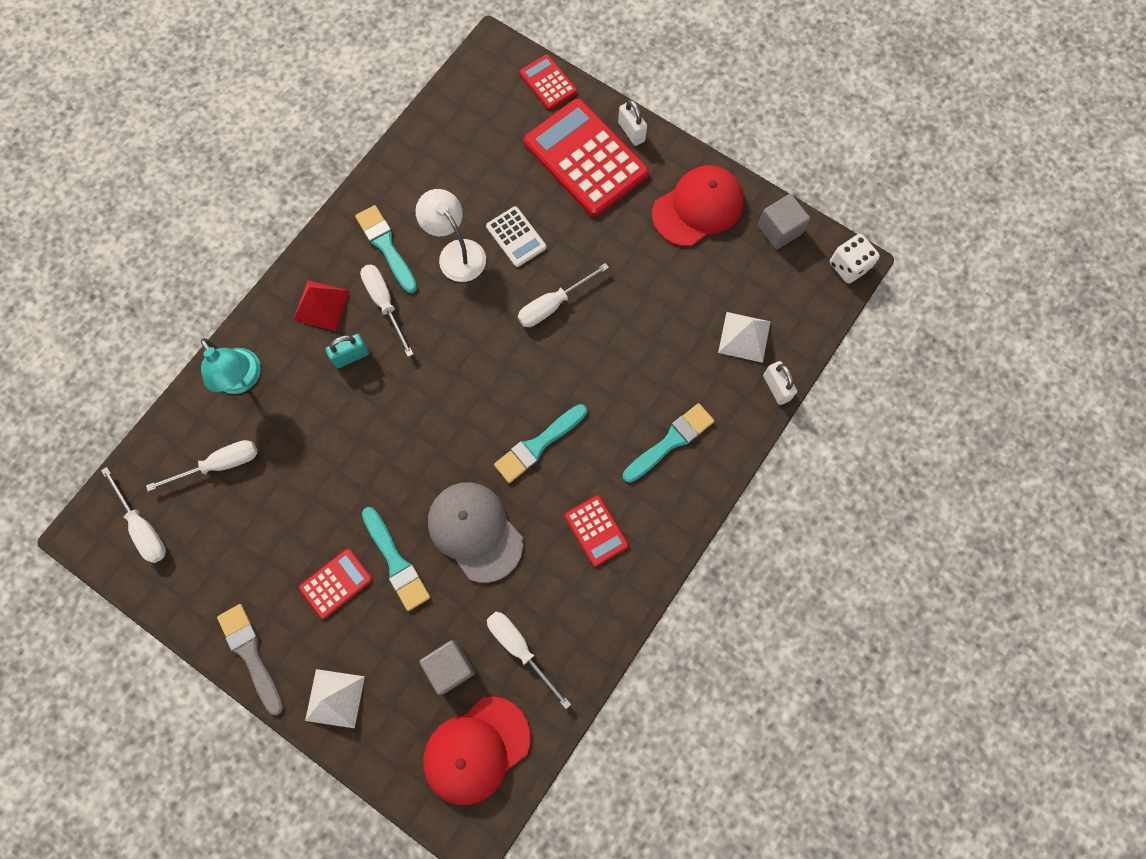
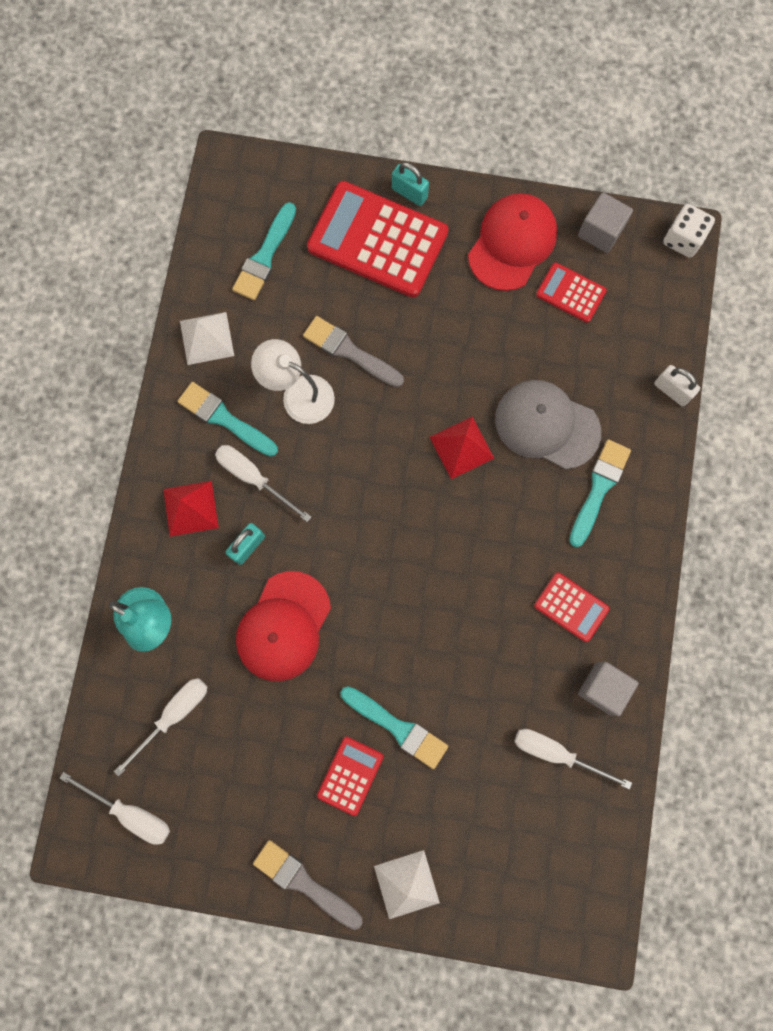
camera: 25 degrees left, 5 degrees up
(450, 667) = (500, 802): grey cube -> grey cube (603, 688)
(475, 531) = (457, 662): grey cap -> grey cap (546, 425)
(476, 750) = (563, 866): red cap -> red cap (283, 626)
(516, 237) = (349, 351): white calculator -> grey brush
(538, 445) = (475, 550): turquoise brush -> turquoise brush (265, 256)
(548, 83) = (300, 177): red calculator -> red calculator (570, 293)
(553, 304) = (420, 404): white screwdriver -> none
(569, 355) = (461, 447): none -> red pyramid
(631, 132) = (409, 193): white padlock -> turquoise padlock
(744, 337) = (618, 354): white pyramid -> white pyramid (207, 338)

